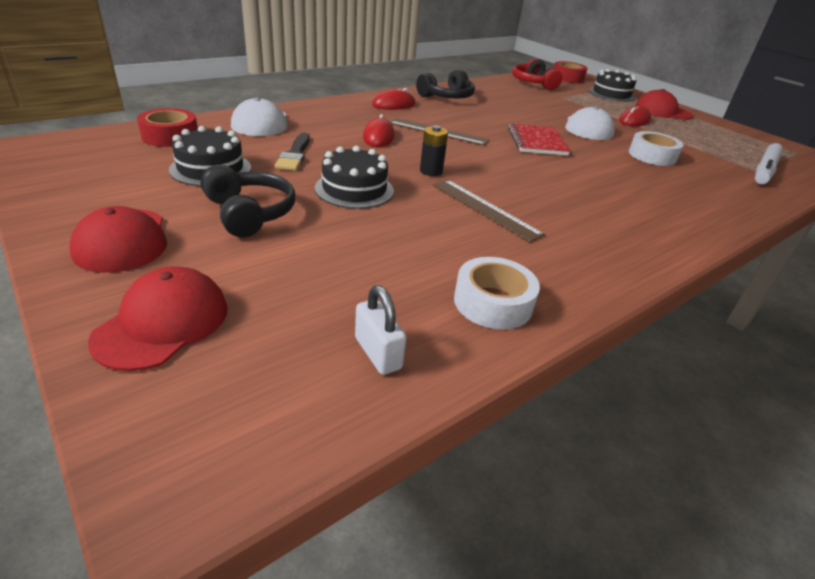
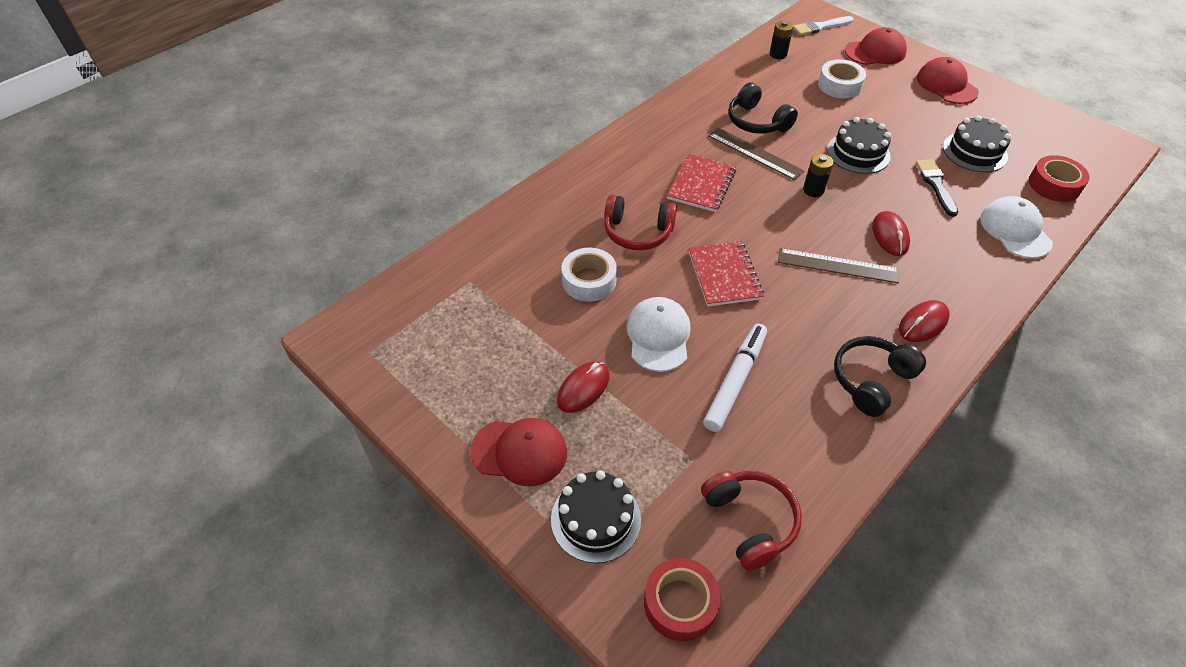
camera: 175 degrees right, 15 degrees up
(163, 323) = (875, 52): red cap -> red cap turned 120 degrees counterclockwise
(216, 422) = (820, 27): none -> white brush
(249, 213) = (904, 116): black headphones -> black headphones (757, 122)
(378, 353) = (778, 54): white padlock -> black battery
(493, 302) = (733, 84): white tape -> white tape (839, 85)
(555, 193) = (701, 185): none -> red notebook
(618, 173) = (638, 232): none -> red headphones
(764, 170) = (458, 285): white marker -> white marker (735, 381)

